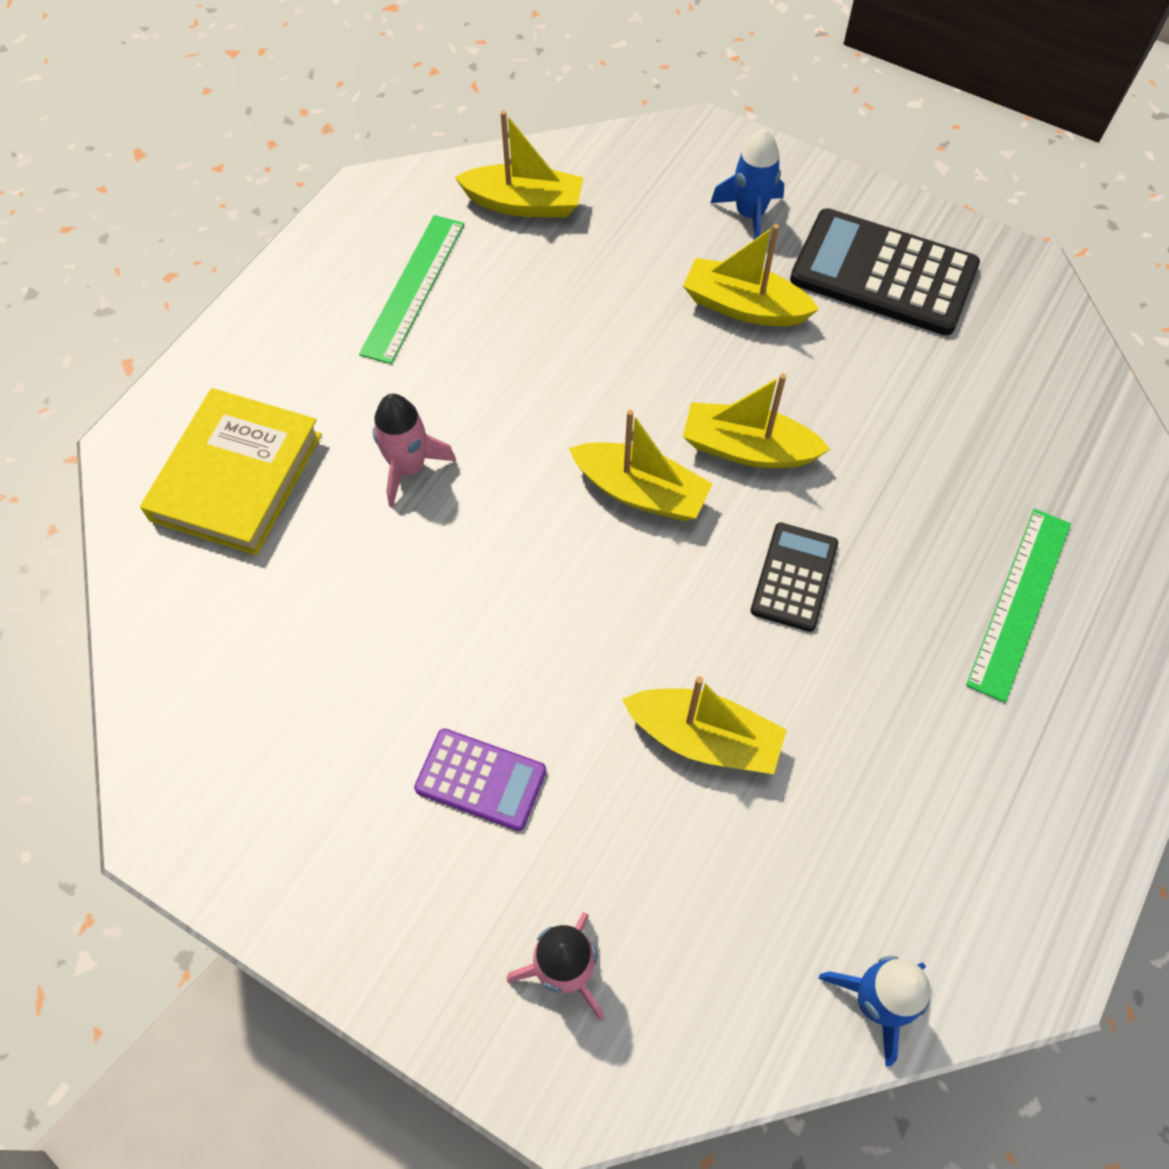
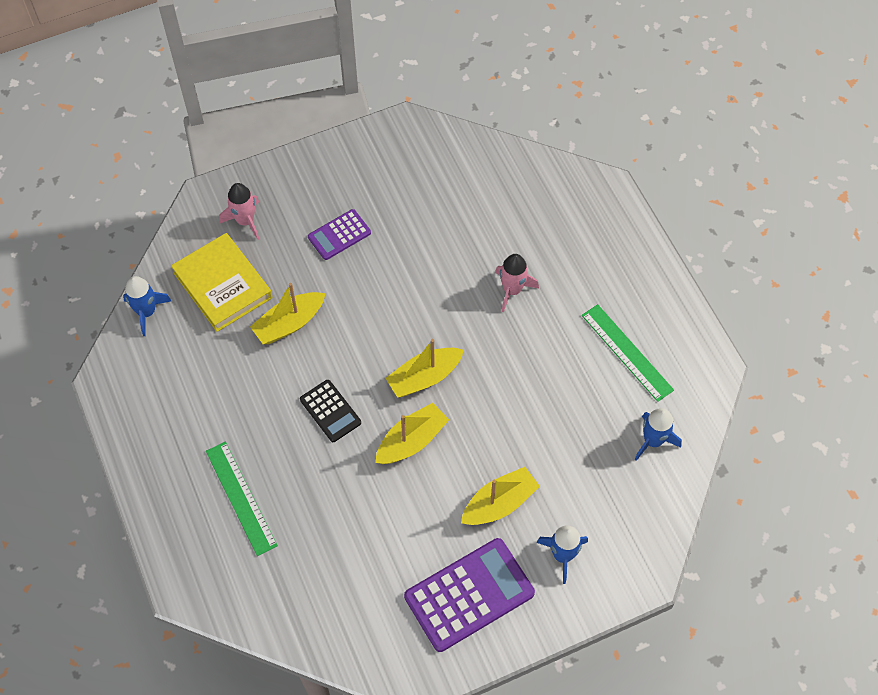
camera: 125 degrees right, 0 degrees up
(236, 477) = (559, 220): yellow book -> yellow book (223, 285)
(524, 204) = (653, 441): yellow boat -> blue rocket
(883, 273) = (469, 595): black calculator -> purple calculator

